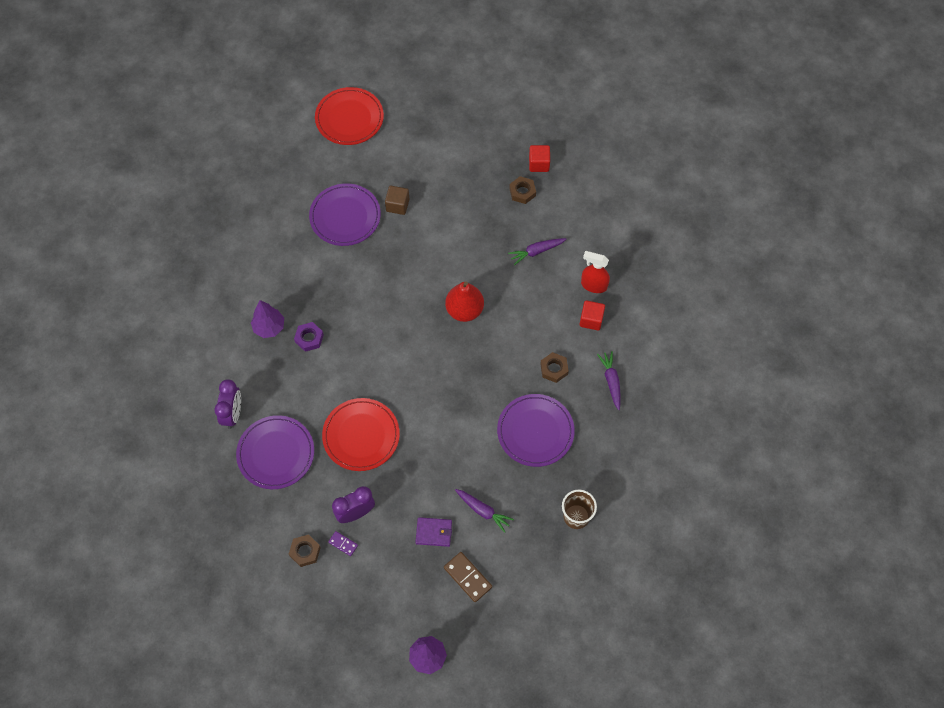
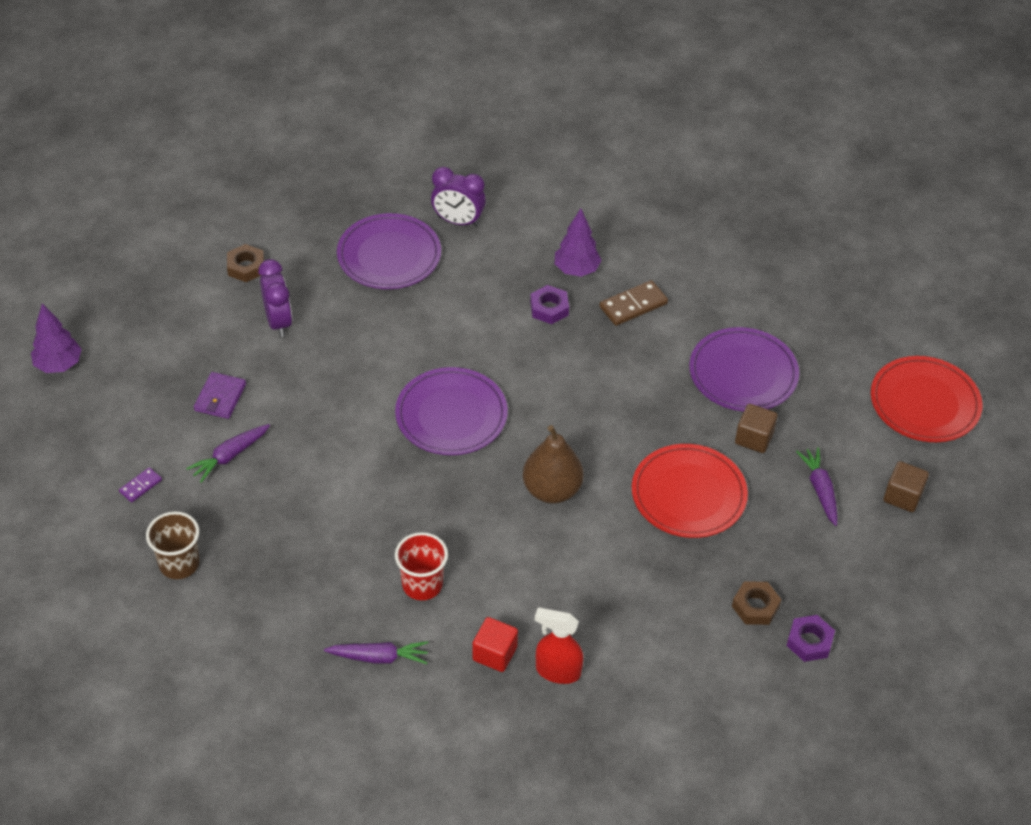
camera: 100 degrees right, 15 degrees down
(343, 544) = (241, 304): purple domino -> purple domino (140, 486)
(361, 436) = (386, 342): red plate -> red plate (688, 494)
(425, 126) = (902, 496): none -> brown cube
(464, 310) = (552, 490): red pear -> brown pear
(467, 577) = (143, 423): brown domino -> brown domino (633, 305)
(535, 431) = (327, 540): purple plate -> purple plate (451, 415)
(536, 252) = (637, 603): purple carrot -> purple carrot (820, 489)
(539, 164) = (809, 641): red cube -> purple nut
(554, 369) = (422, 584): brown nut -> red cup
(593, 285) = (557, 671): red spray bottle -> red spray bottle turned 105 degrees counterclockwise

